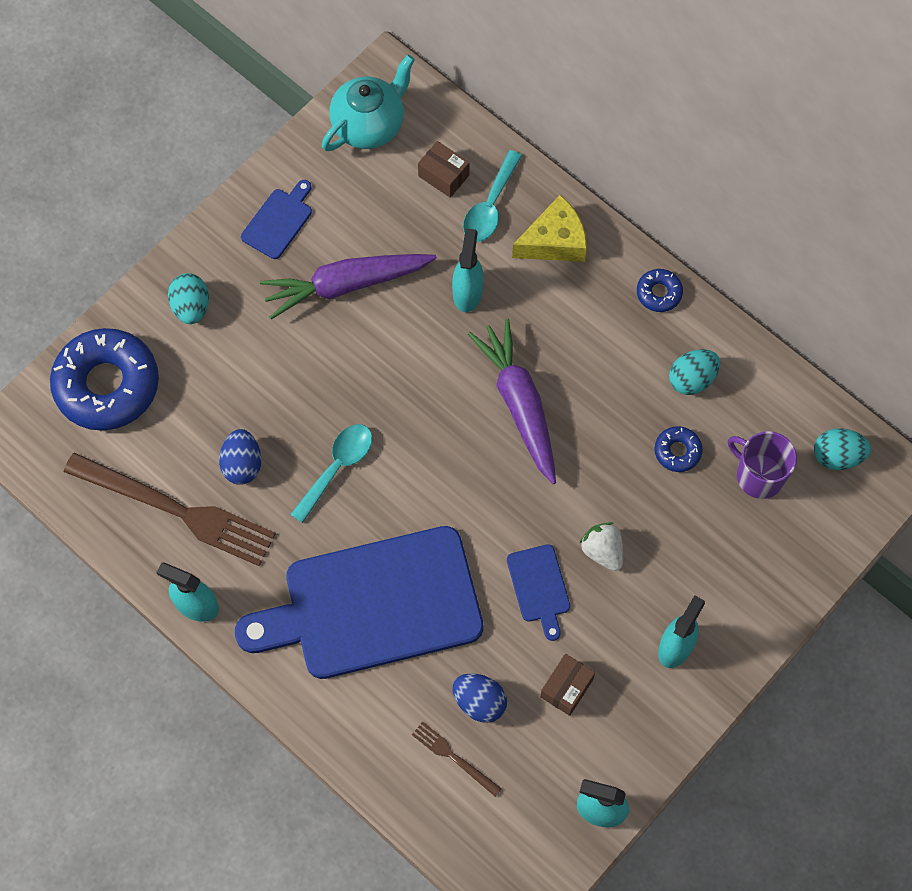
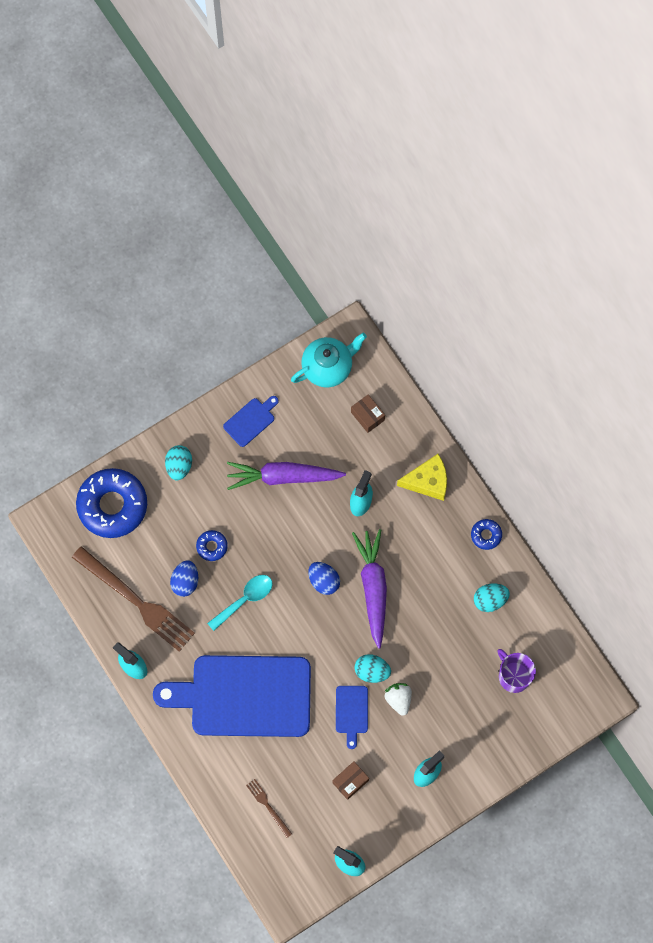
camera: 15 degrees right, 5 degrees up
(479, 702) = (293, 776): blue egg -> blue egg (324, 581)
(490, 206) = (392, 445): turquoise spoon -> none
(677, 451) = (466, 646): blue donut -> blue donut (212, 546)
(837, 456) = (568, 676): turquoise egg -> turquoise egg (372, 671)

